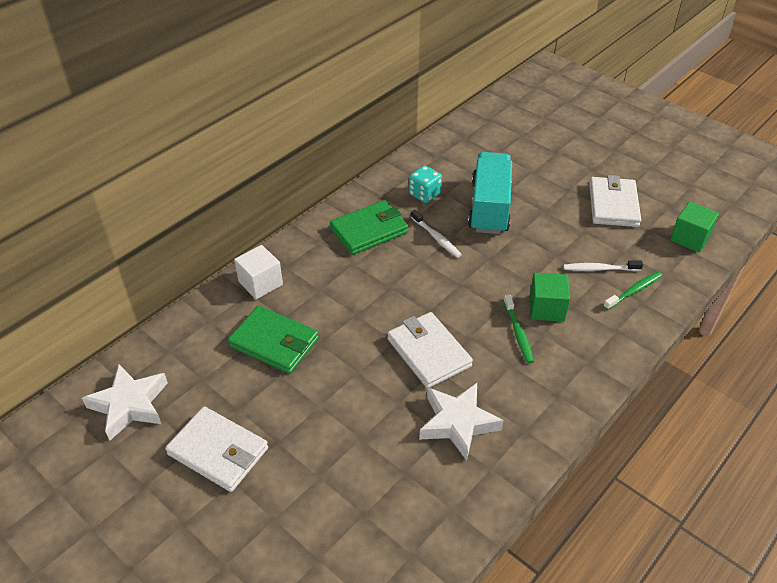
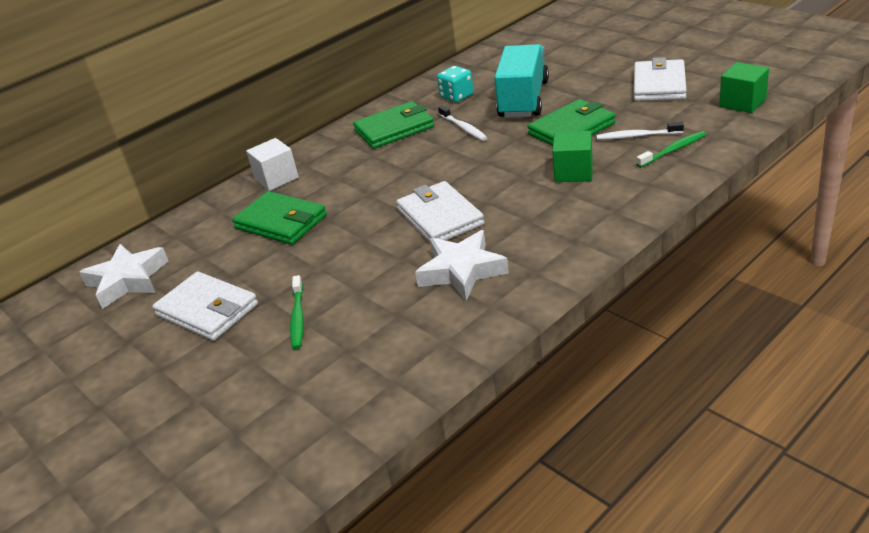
camera: 10 degrees right, 10 degrees down
(518, 333) = (539, 194): green toothbrush -> green toothbrush (298, 318)
(538, 252) = (571, 129): none -> green wallet

